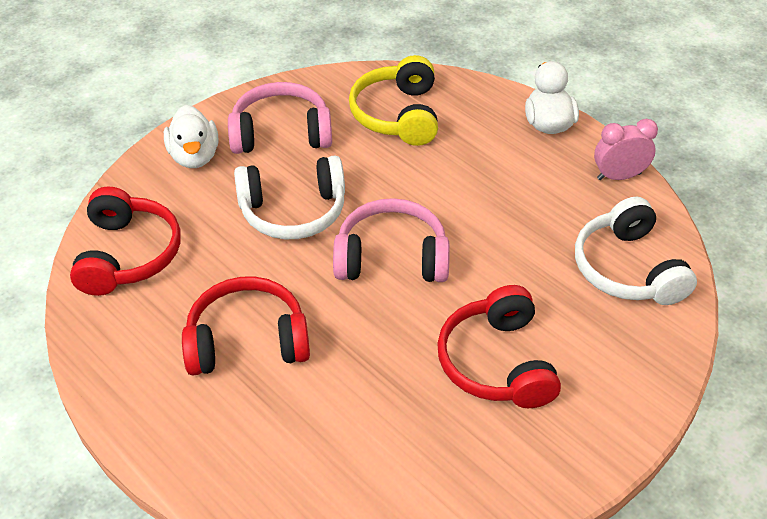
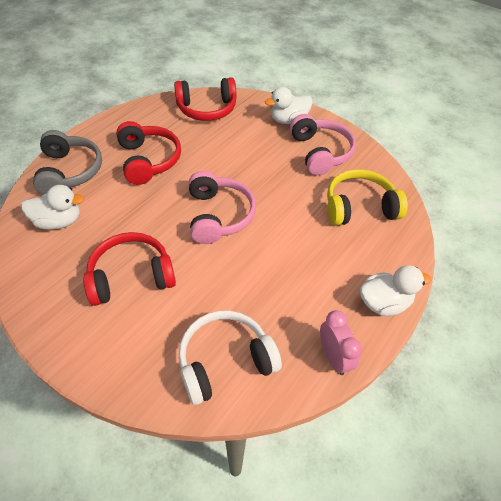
camera: 80 degrees right, 5 degrees up
(249, 460) = (69, 171): none -> grey headphones
(293, 211) = (251, 166): white headphones -> none
(374, 466) = (59, 221): none -> white duck

